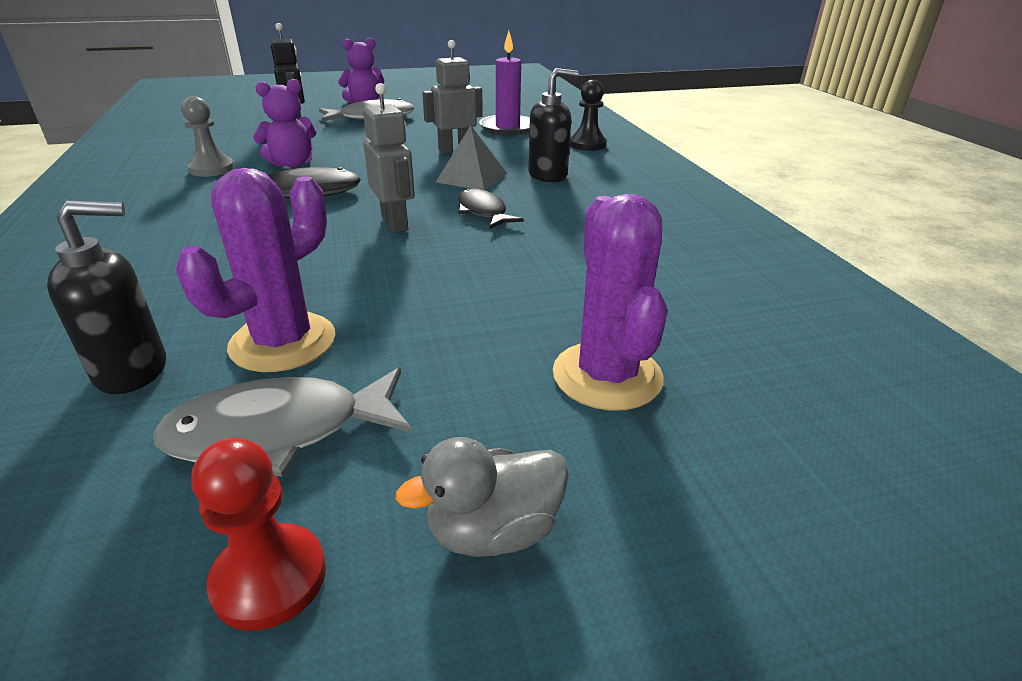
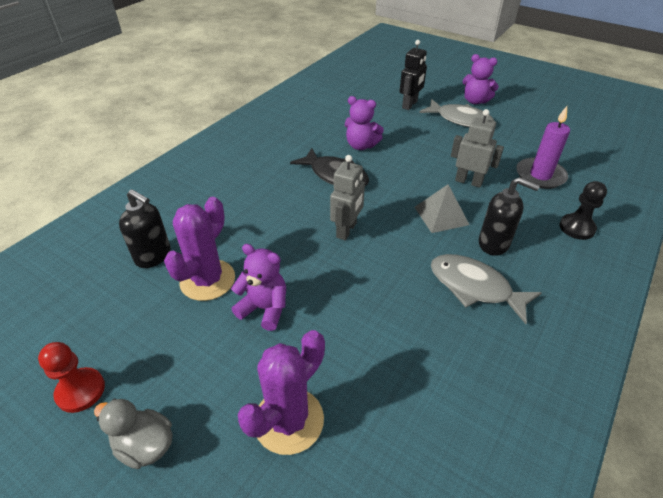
camera: 50 degrees right, 10 degrees up
(212, 169) = (320, 130): grey pawn -> none
(279, 432) = (152, 329): grey fish -> grey fish (474, 287)
(283, 342) = (207, 280): purple cactus -> purple cactus turned 60 degrees counterclockwise
(413, 320) = (264, 308): none -> purple teddy bear
(483, 212) = (403, 252): black fish -> none

